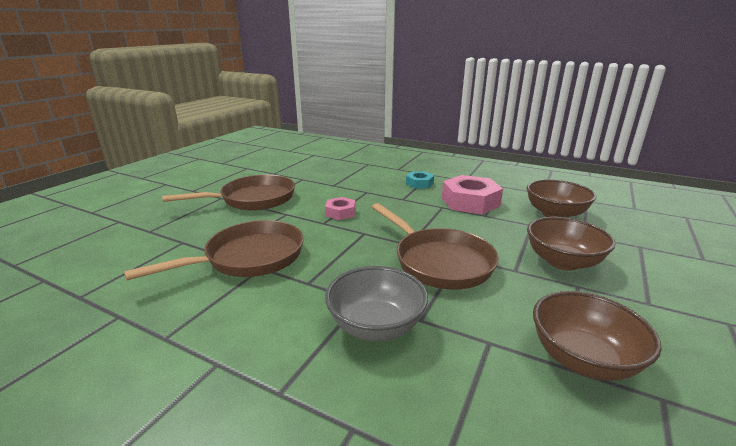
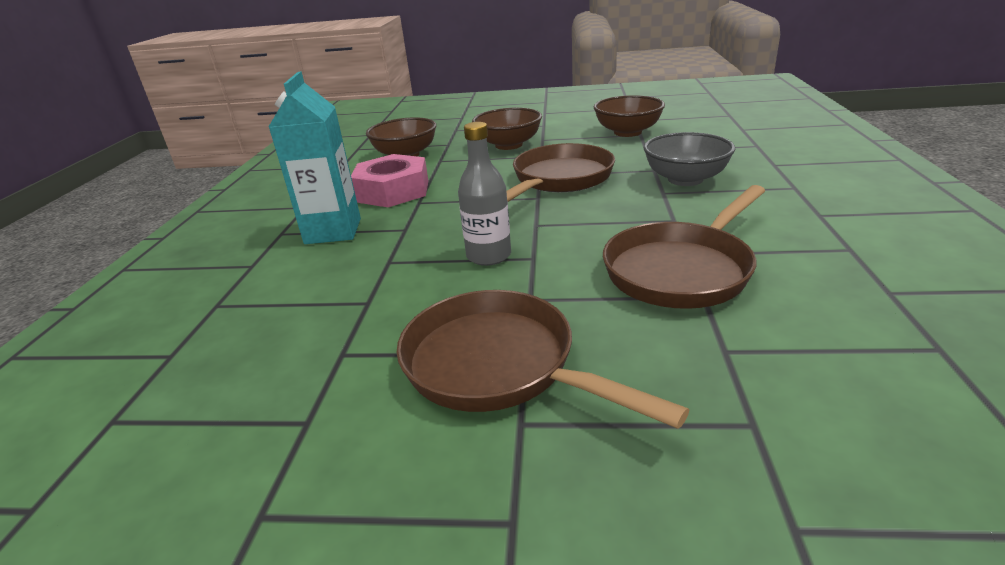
camera: 110 degrees left, 5 degrees up
(248, 258) = (682, 270): brown pan -> brown pan turned 75 degrees counterclockwise
(340, 212) = (489, 256): pink nut -> grey bottle
(419, 184) = (333, 231): turquoise nut -> turquoise carton

